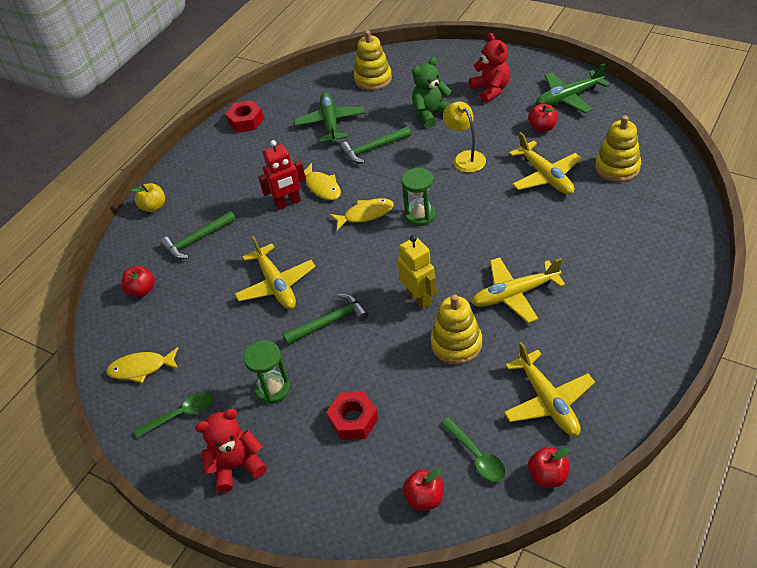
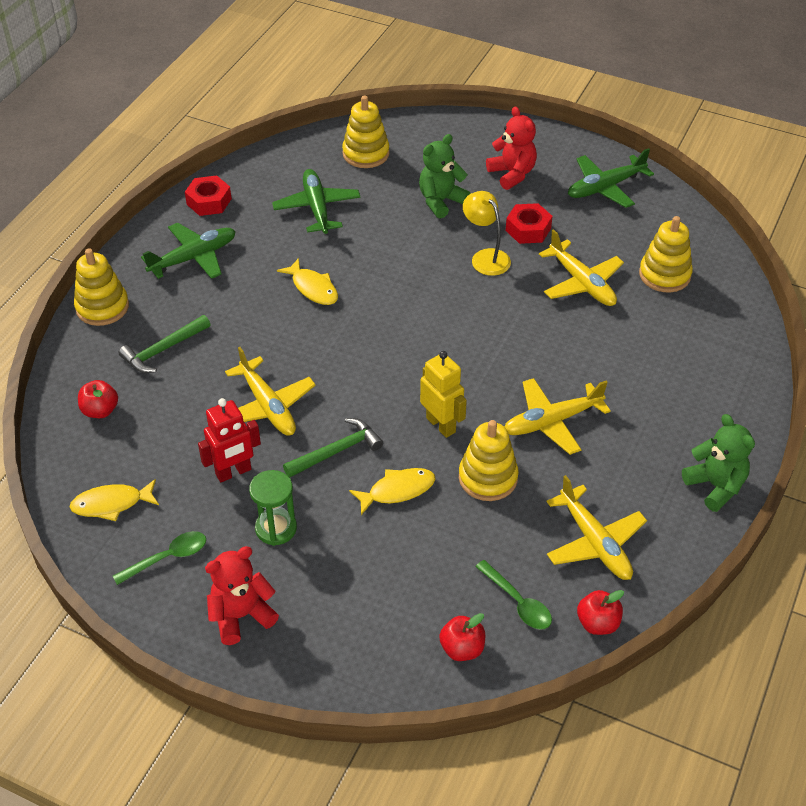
camera: 10 degrees left, 0 degrees up
(153, 207) = (102, 307): yellow apple -> yellow stacking toy
(229, 166) = (193, 258): none -> green plane
(288, 203) = (273, 307): red robot -> red robot (233, 472)
(353, 420) = (374, 563): red nut -> red nut (528, 229)
(365, 214) = (369, 323): yellow fish -> yellow fish (397, 490)
(373, 149) = (373, 242): green hammer -> none
(420, 215) = (436, 326): green hourglass -> none
(542, 128) = (575, 223): red apple -> none
(658, 350) = (715, 486): none -> green teddy bear

